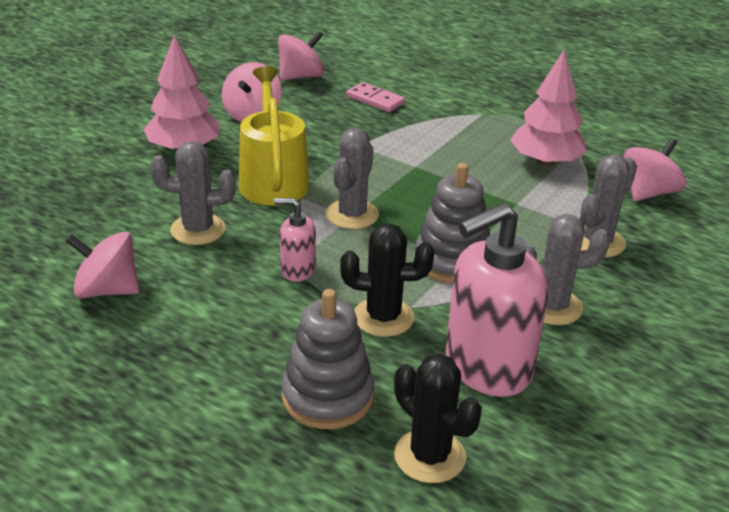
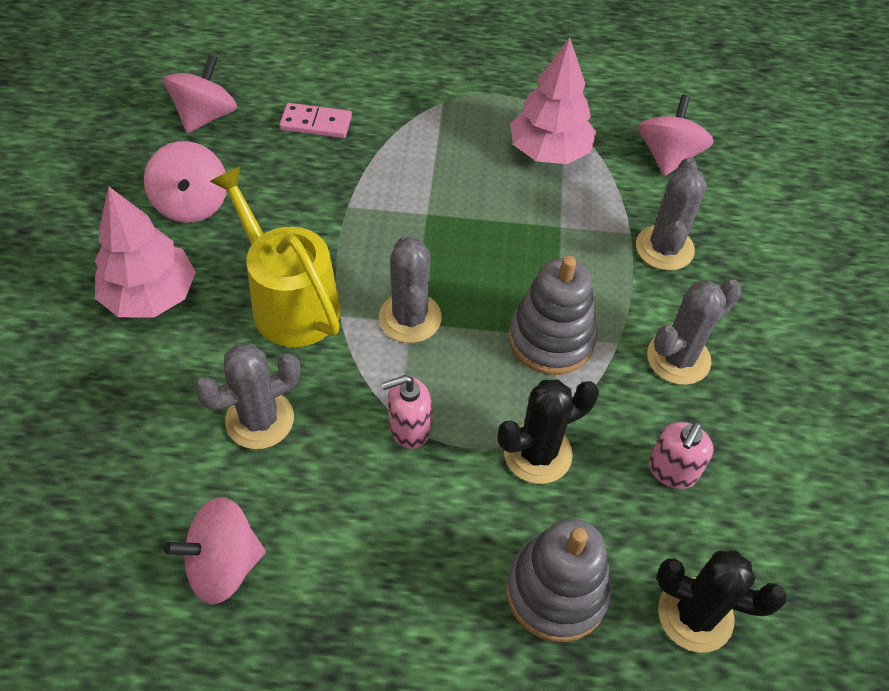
camera: 30 degrees left, 20 degrees up
(487, 367) = (672, 471): pink soap dispenser -> pink soap dispenser, size x0.48

